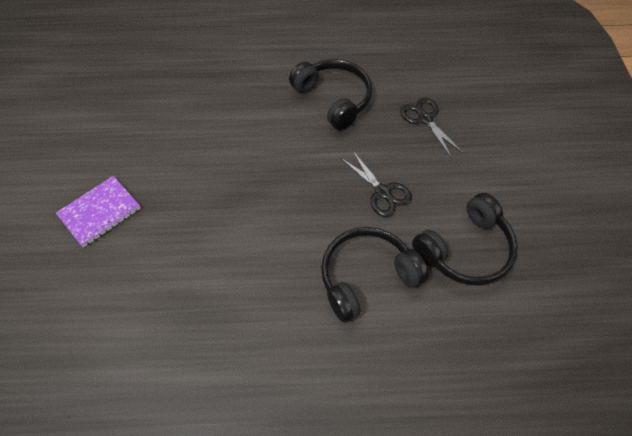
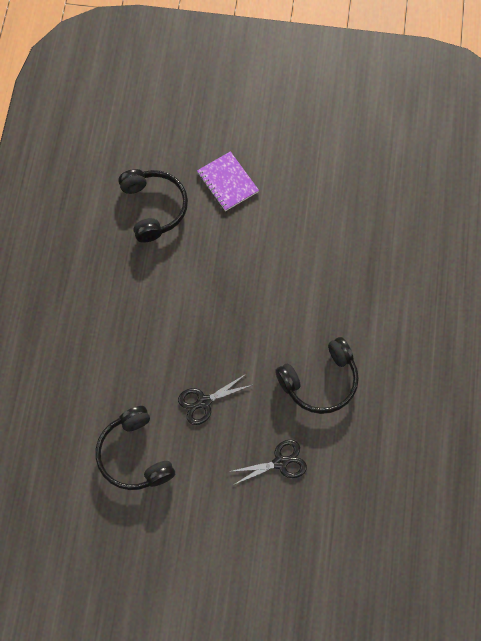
camera: 100 degrees right, 10 degrees up
(366, 276) = (128, 371): black headphones -> black headphones (154, 208)

